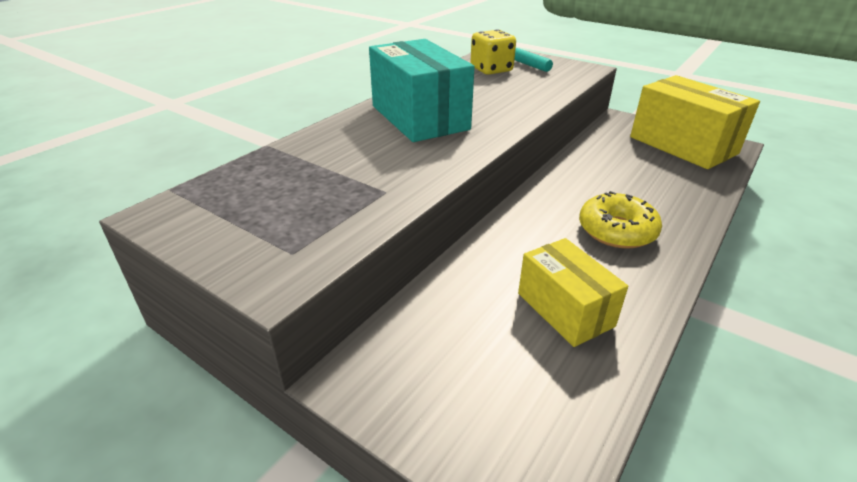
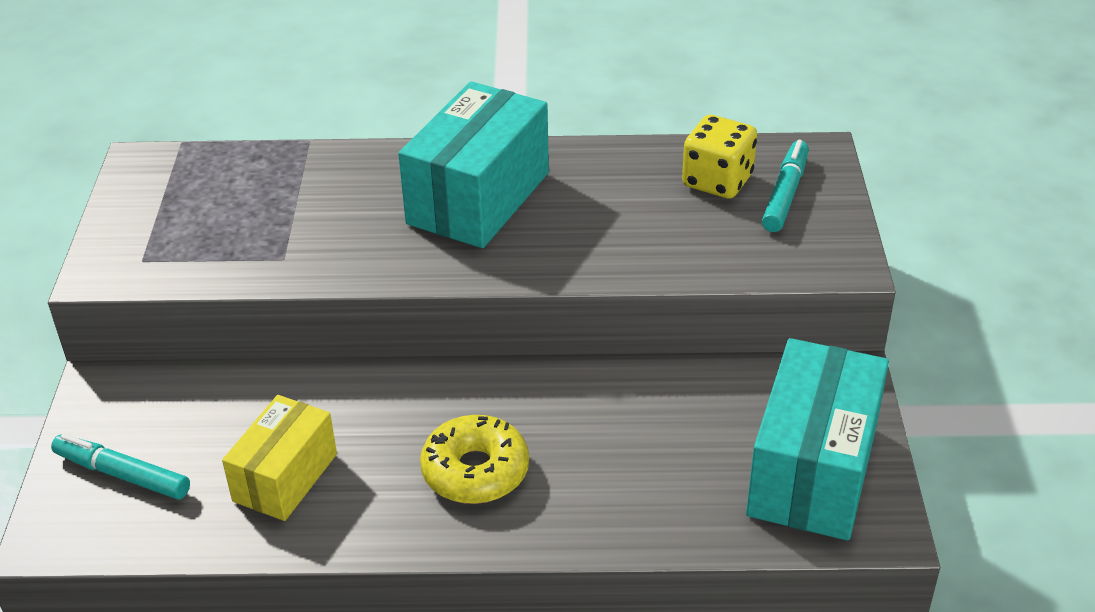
camera: 55 degrees right, 5 degrees up
(487, 406) = (122, 475): none -> turquoise marker
(682, 145) = (812, 471): yellow box -> turquoise box

